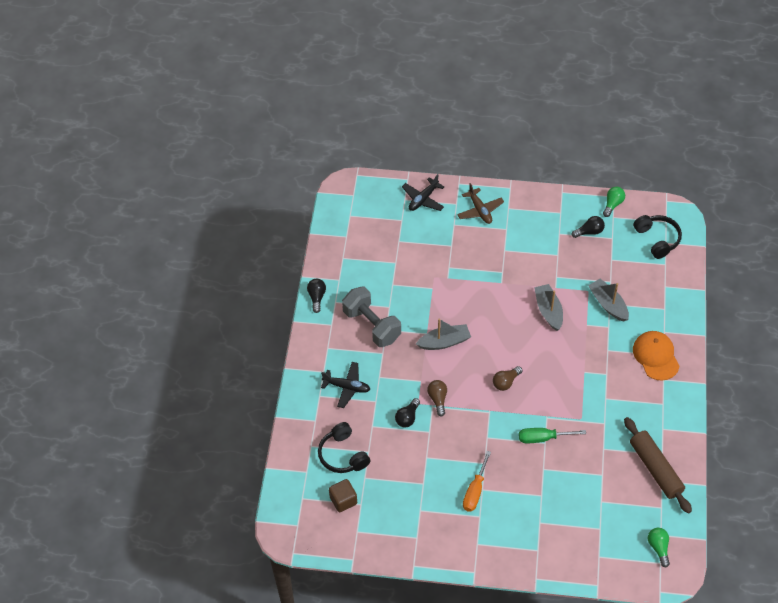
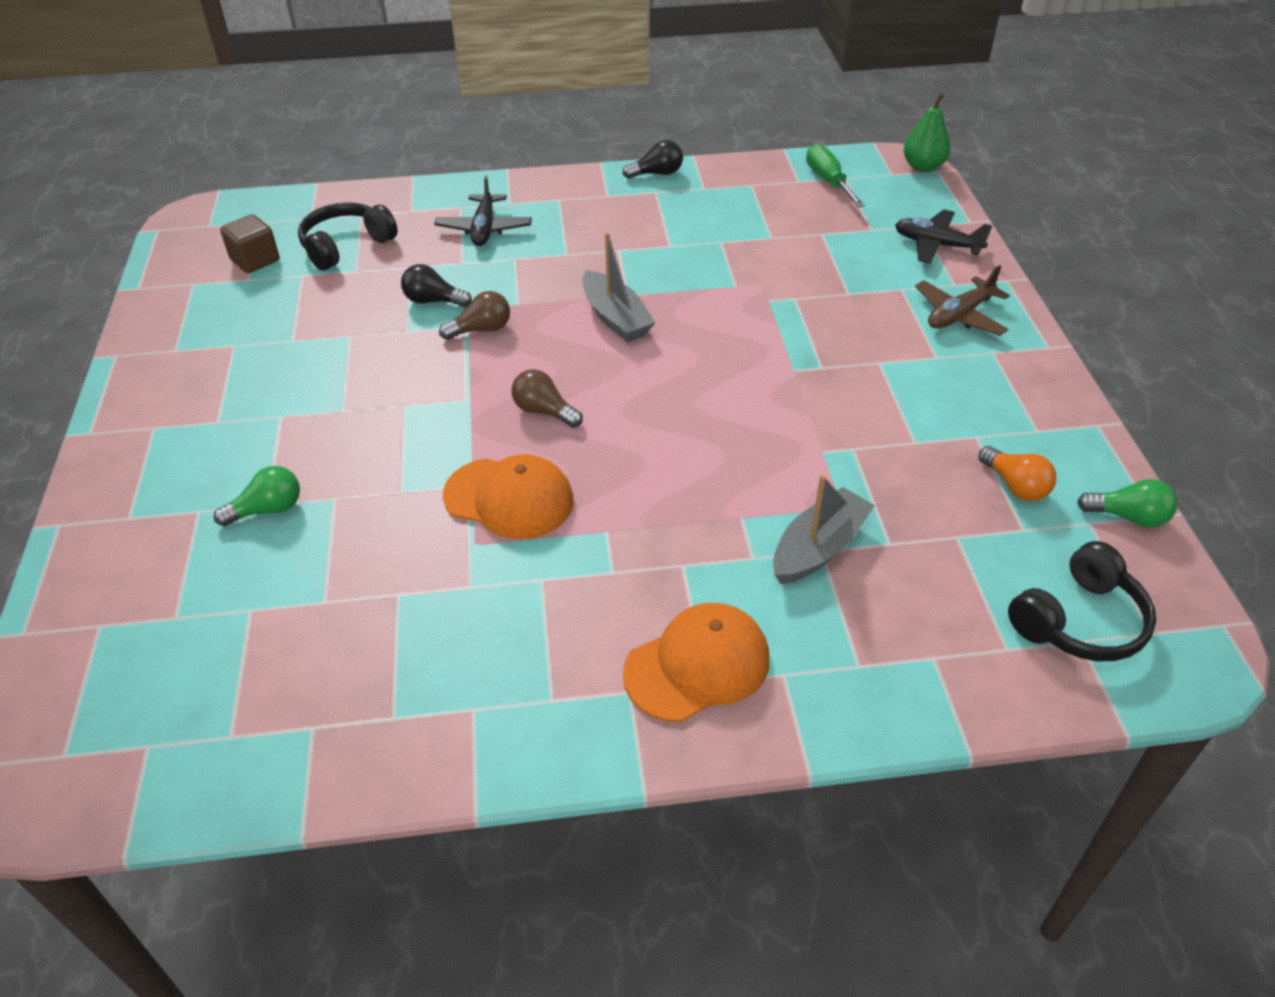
camera: 75 degrees right, 10 degrees down
(351, 180) = (923, 167): none -> green pear
(372, 325) = (622, 234): grey dumbbell -> none
(475, 491) = (276, 407): orange screwdriver -> none
(543, 438) = (413, 486): green screwdriver -> green screwdriver (828, 181)
(548, 311) = (752, 449): grey boat -> none
(558, 403) = (509, 498): none -> orange cap
(589, 232) = (1015, 486): black light bulb -> orange light bulb
(655, 469) = (347, 709): brown rolling pin -> none
(658, 548) = (108, 745): green light bulb -> green light bulb (268, 510)

